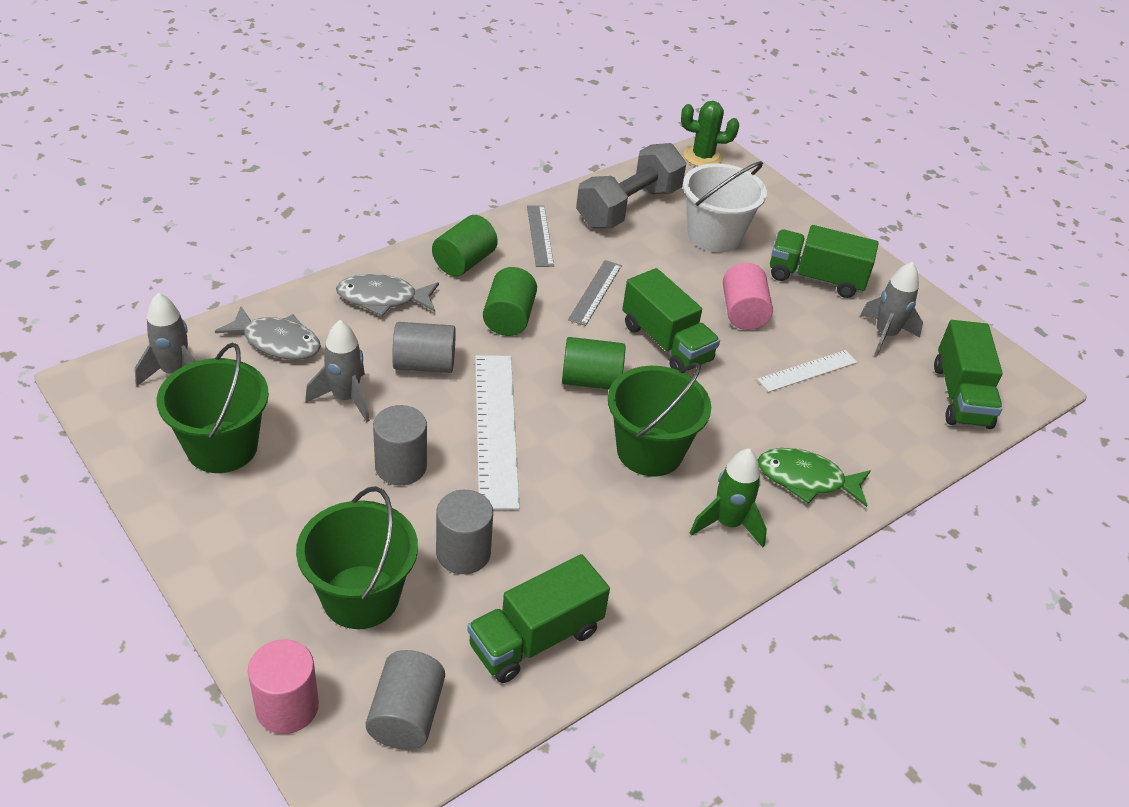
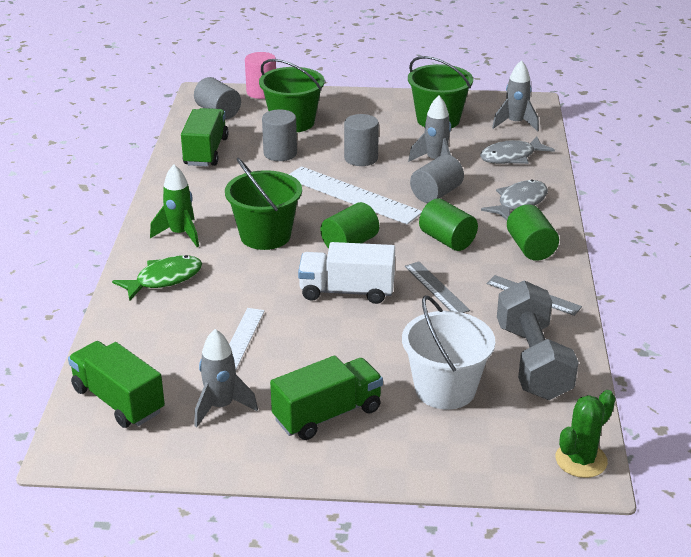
camera: 135 degrees right, 10 degrees down
(666, 343) = (347, 291): green truck -> white truck
(743, 312) = (335, 346): pink cylinder -> none

